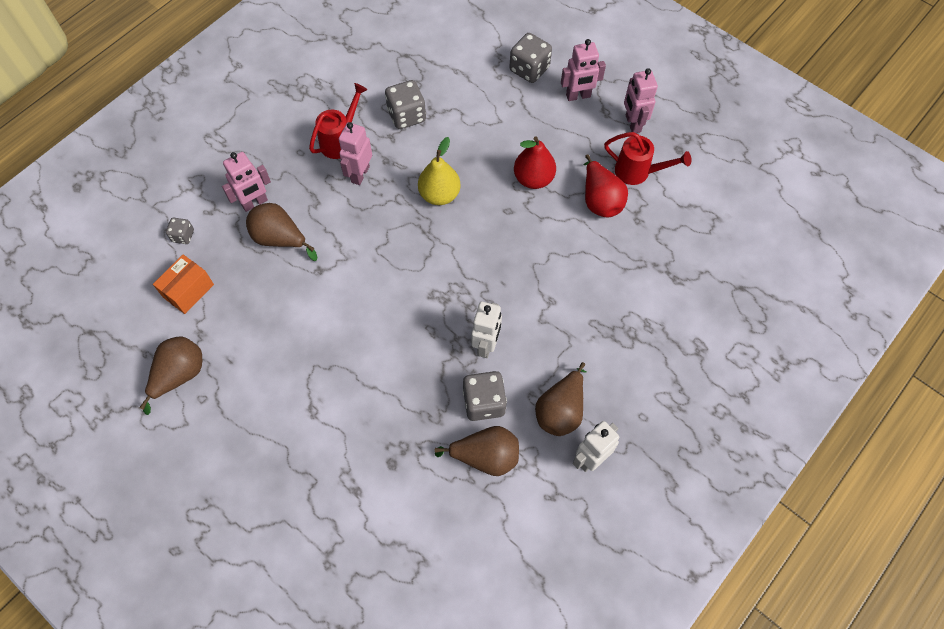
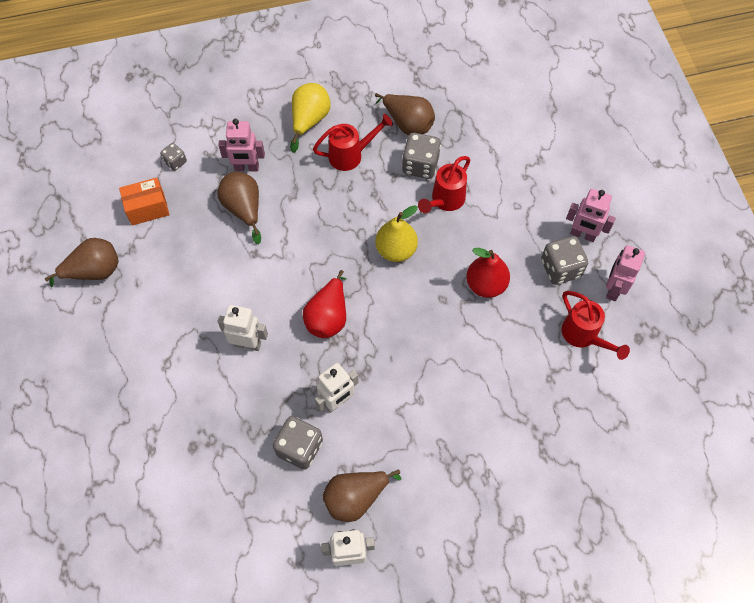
camera: 35 degrees right, 0 degrees up
(281, 132) = (309, 120): none -> yellow pear
(360, 174) = (345, 193): pink robot -> none
(372, 347) = (247, 343): none -> white robot
(449, 132) = (445, 200): none -> red watering can
(485, 457) = (267, 493): brown pear -> brown pear (407, 124)
(529, 69) = (557, 185): grey dice -> grey dice (560, 268)
(600, 200) = (530, 339): red pear -> red pear (328, 317)

